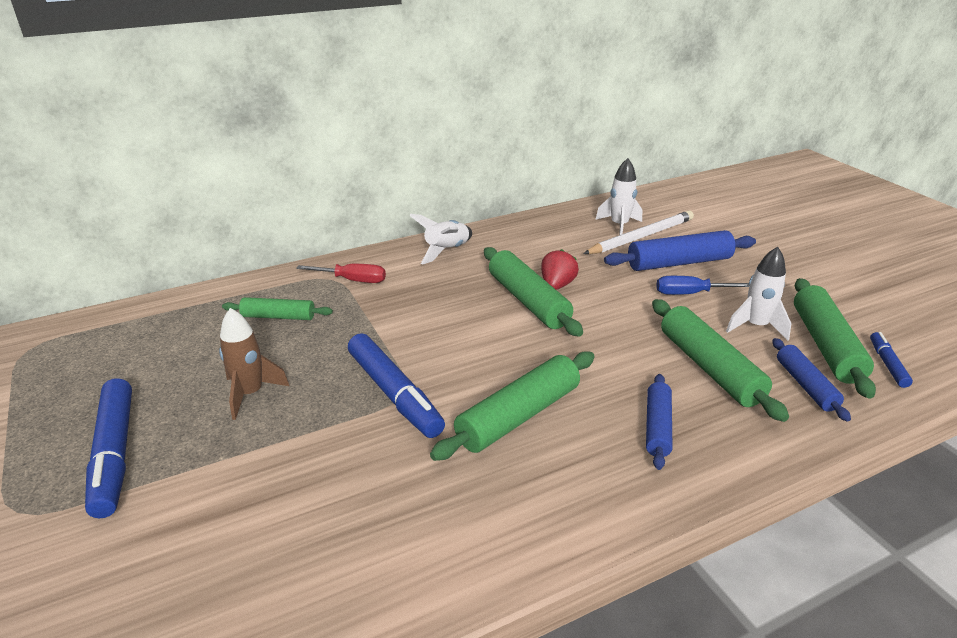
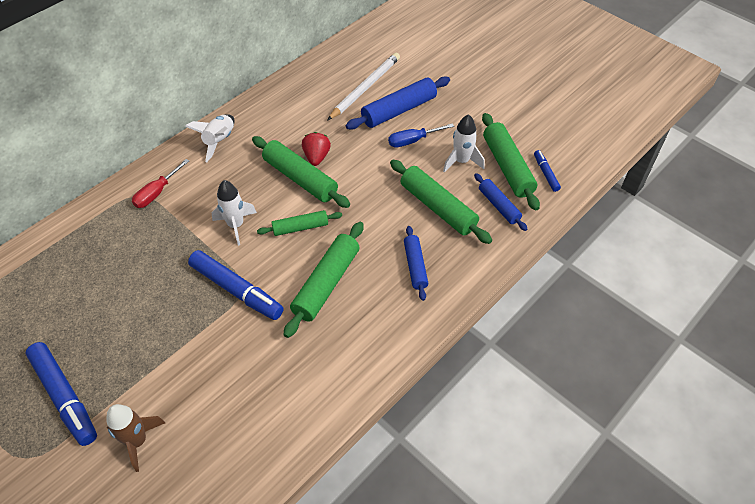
camera: 20 degrees left, 20 degrees up
(250, 394) = (134, 320): brown rocket -> brown rocket (137, 441)
(278, 317) = (116, 245): green rolling pin -> green rolling pin (300, 227)
(352, 280) = (157, 192): red screwdriver -> red screwdriver turned 135 degrees clockwise
(619, 226) = (345, 79): white rocket -> white rocket (236, 225)

